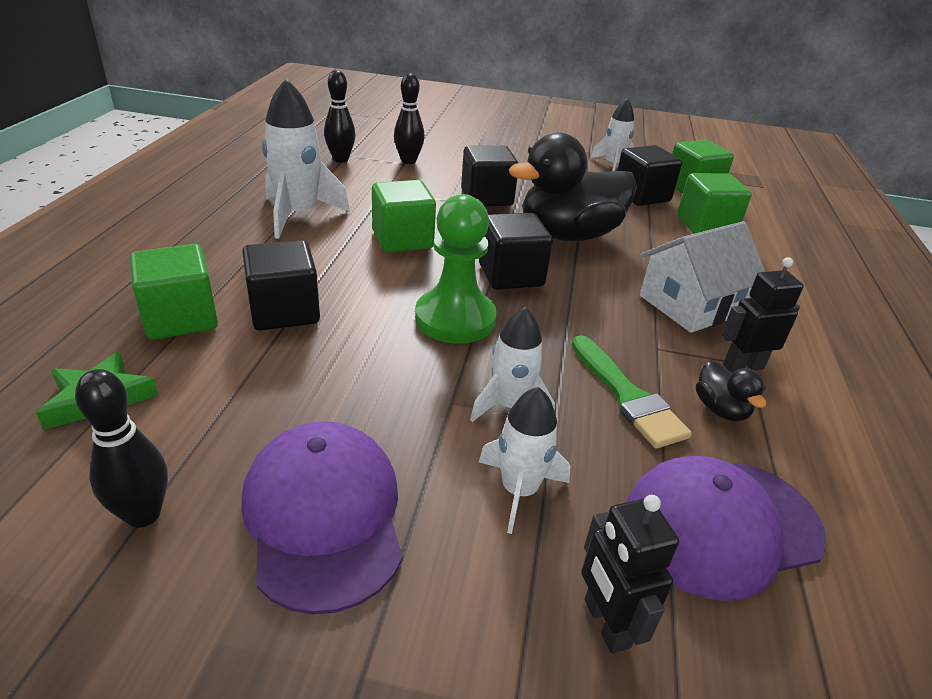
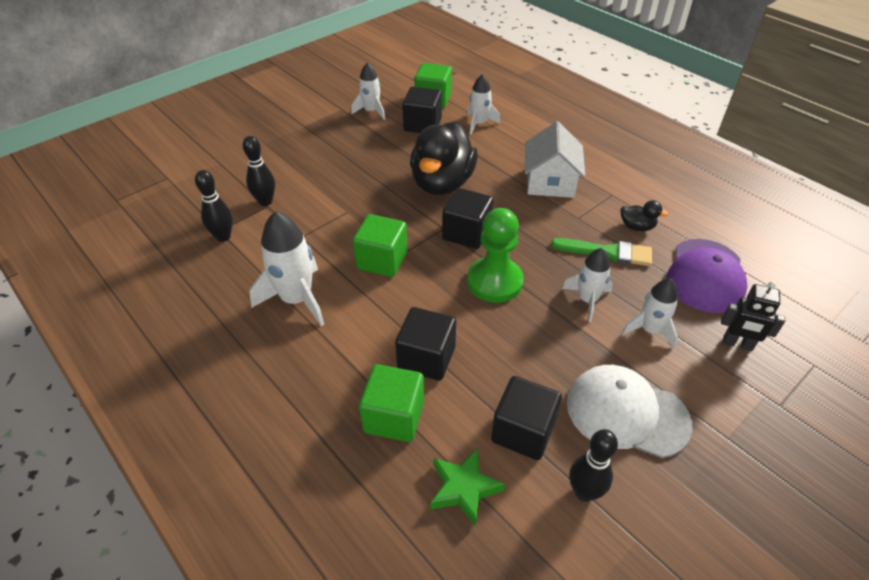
camera: 50 degrees left, 10 degrees up
(324, 516) = (626, 413): purple cap -> white cap
(486, 197) = (361, 192): black cube -> black cube (523, 431)
(705, 226) = (479, 123): green cube -> white rocket
(742, 366) = (611, 198): black robot -> none

